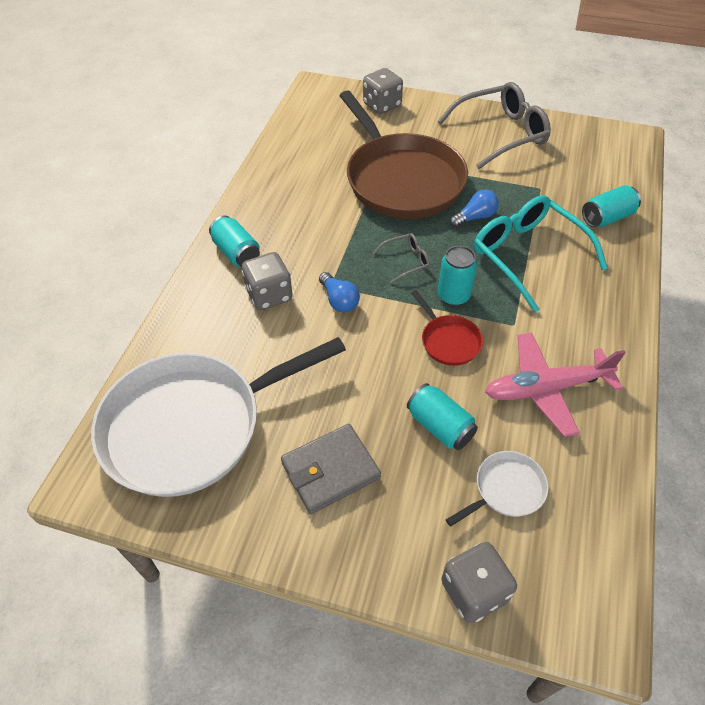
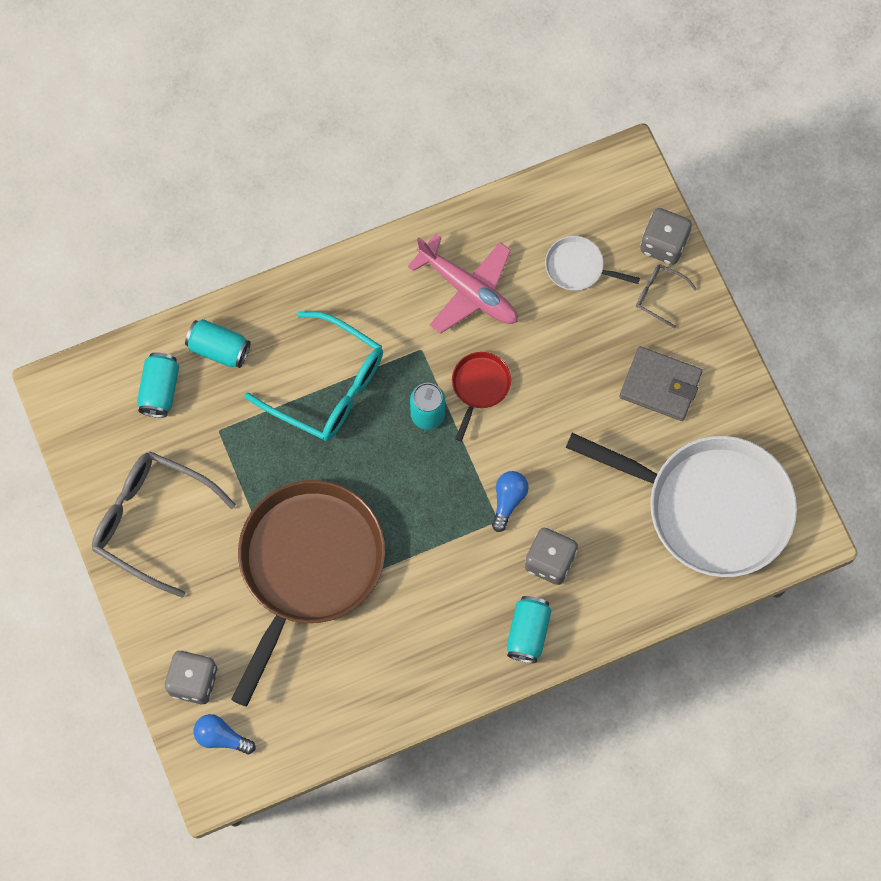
camera: 130 degrees left, 20 degrees up
(406, 261) = (418, 480): grey glasses -> grey glasses (659, 295)
(440, 426) = (564, 340): turquoise can -> turquoise can (160, 390)
(475, 217) = (310, 461): blue light bulb -> blue light bulb (221, 737)
(527, 255) = (327, 386): turquoise glasses -> turquoise glasses turned 75 degrees counterclockwise

